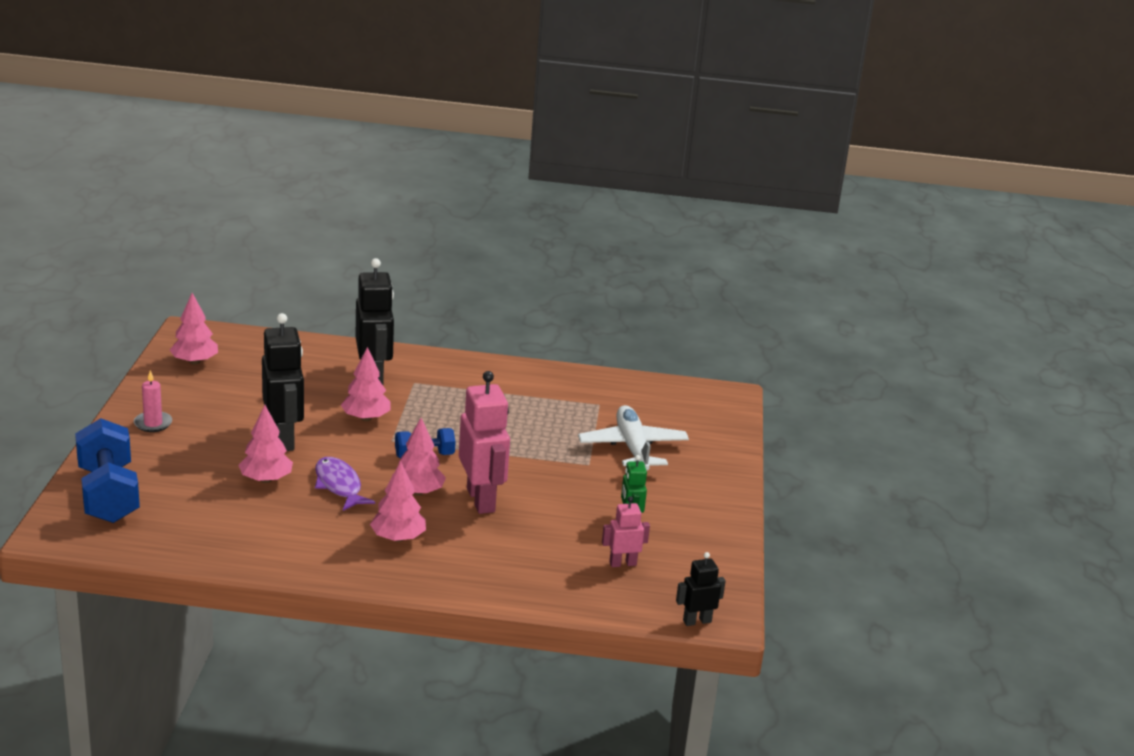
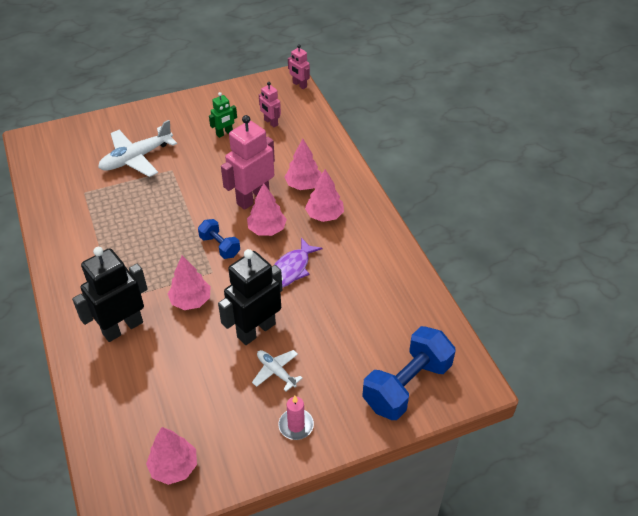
camera: 115 degrees left, 20 degrees up
(222, 433) = (276, 371): none -> white plane
(266, 479) = (315, 310): pink tree -> pink tree (303, 185)
(697, 621) = (299, 85): black robot -> pink robot

